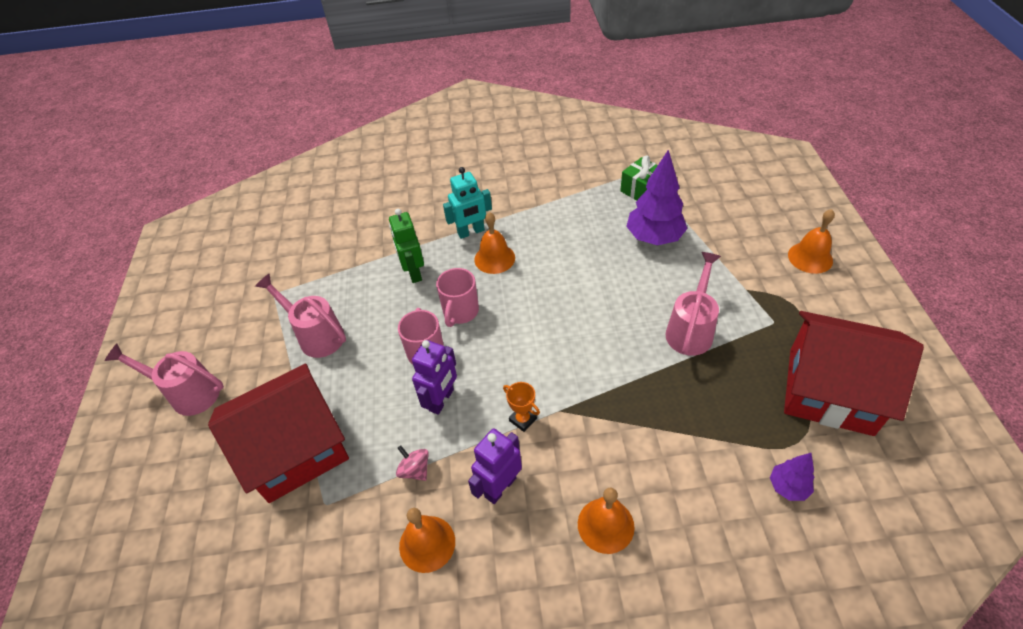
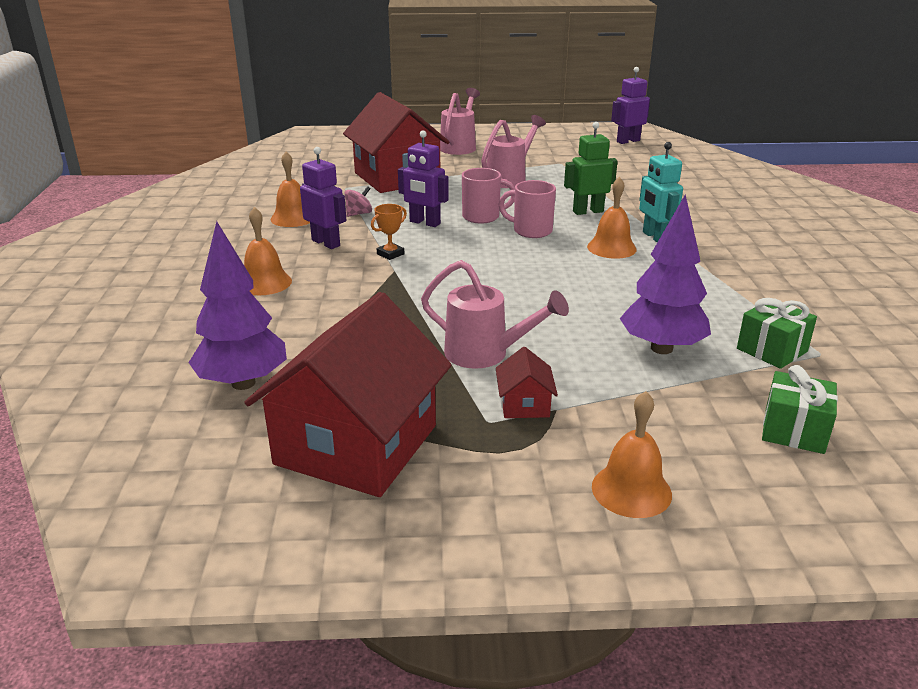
camera: 90 degrees right, 20 degrees down
(213, 239) = (628, 141): none -> purple robot
(727, 193) = (794, 430): none -> green gift
(747, 305) = (524, 404): none -> red house
(788, 487) = (243, 383): purple tree -> purple tree, size x1.91

